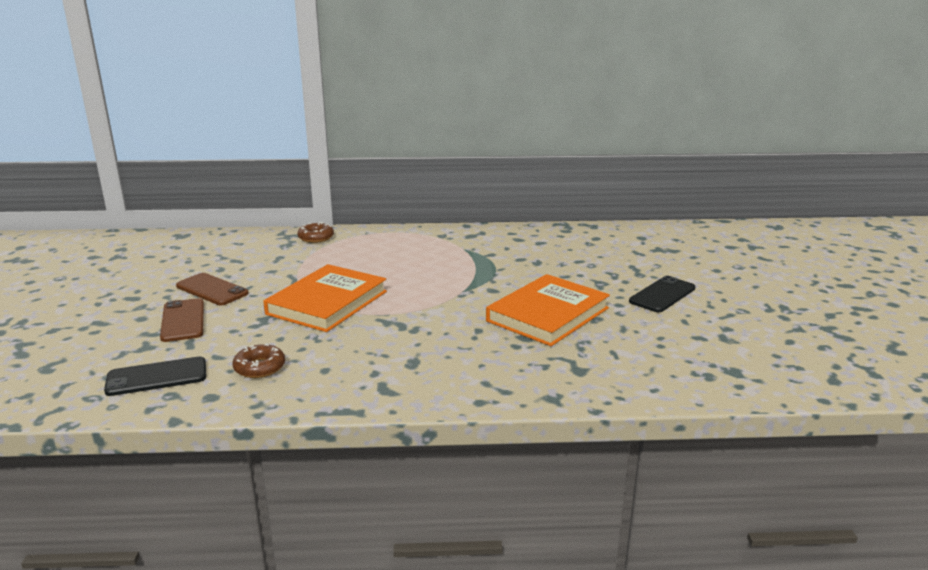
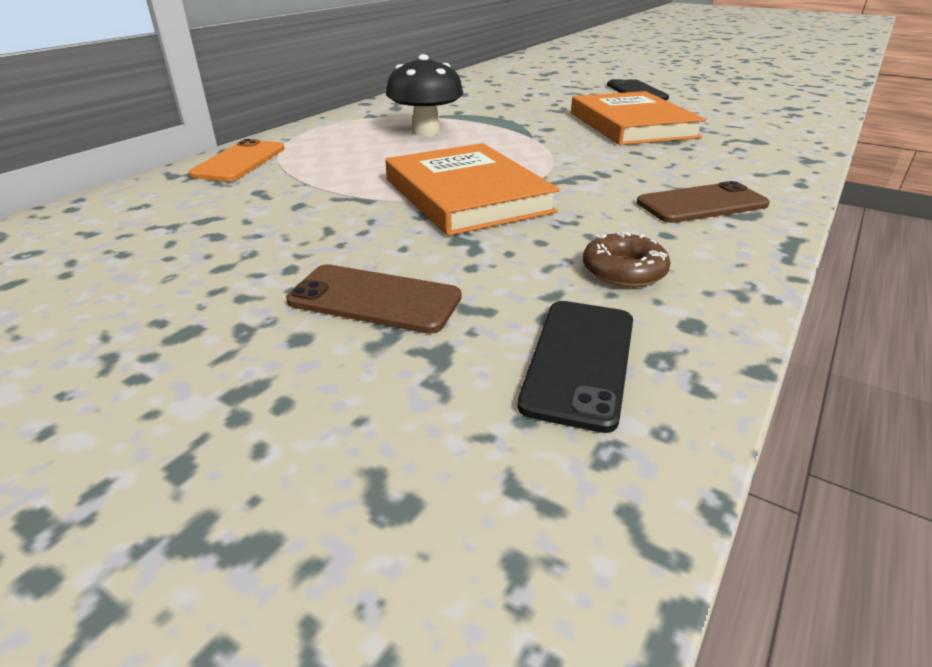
camera: 55 degrees left, 10 degrees up
(212, 290) = (289, 255): brown phone -> brown phone (701, 204)
(316, 237) = (240, 161): brown donut -> orange phone
(429, 259) = (426, 132): none -> black mushroom

